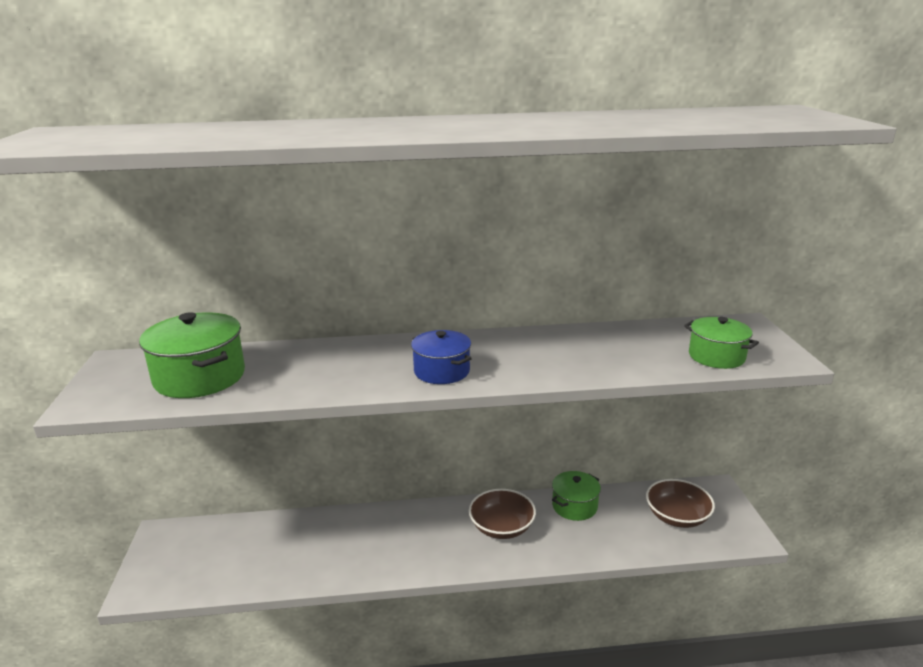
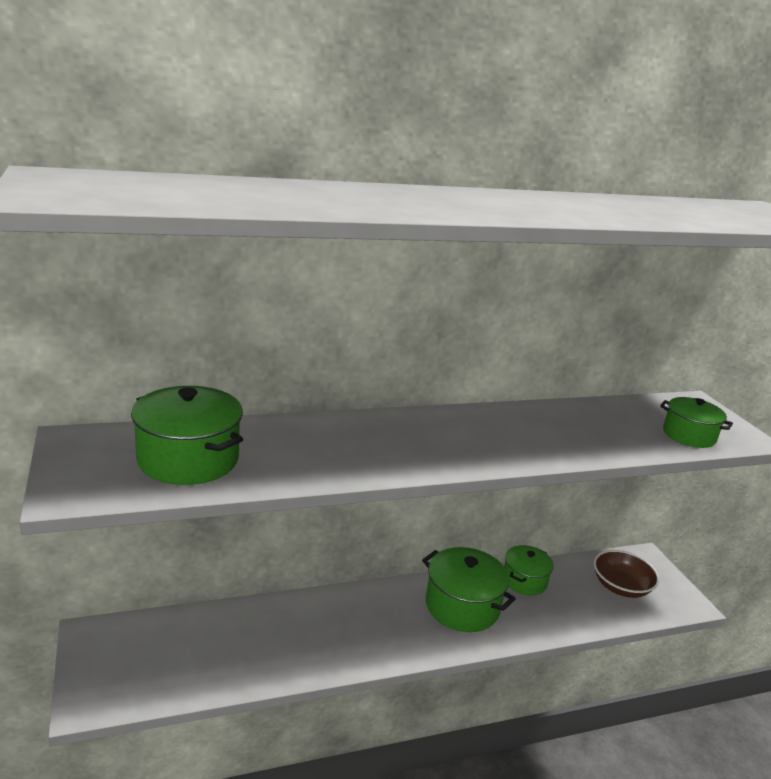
camera: 15 degrees left, 0 degrees up
(442, 371) = (446, 451): blue pot -> none
(501, 527) = (462, 606): brown bowl -> green pot

